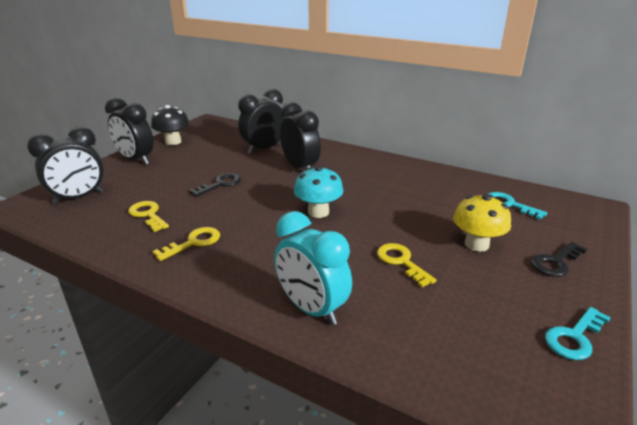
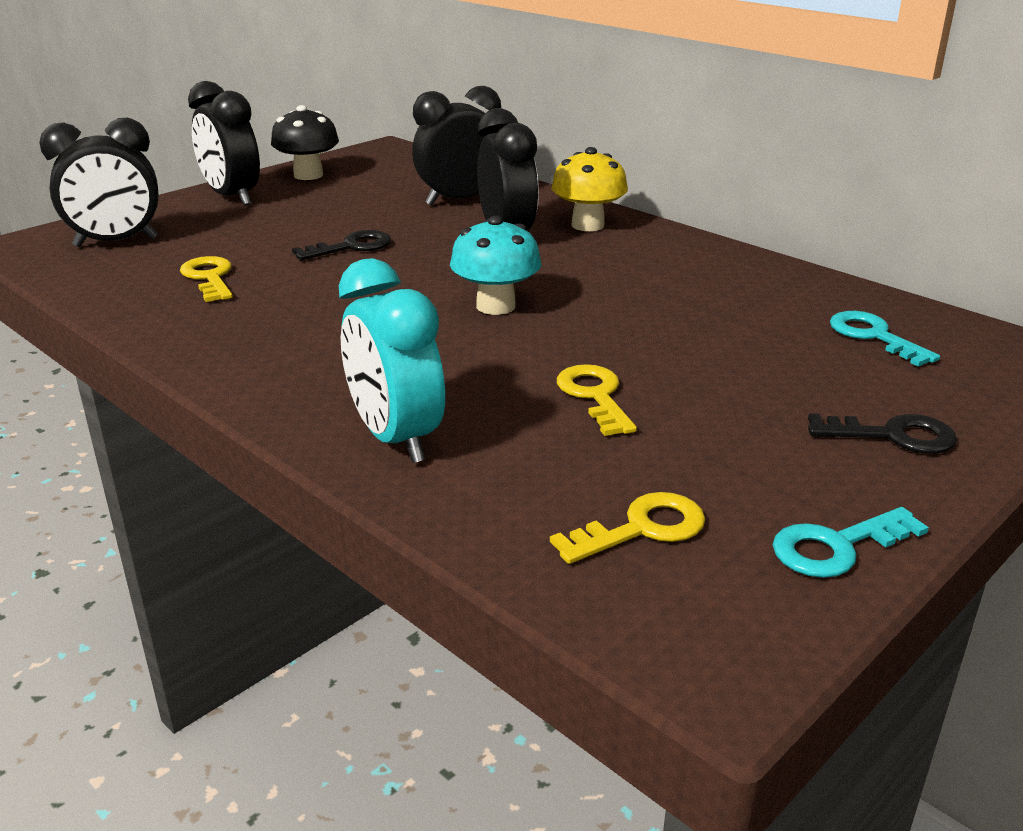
camera: 15 degrees right, 0 degrees up
(194, 242) = (260, 324): yellow key -> yellow key (642, 528)
(476, 244) = (757, 389): yellow mushroom -> yellow mushroom (587, 225)
(555, 262) = (894, 436): black key -> black key turned 150 degrees counterclockwise

